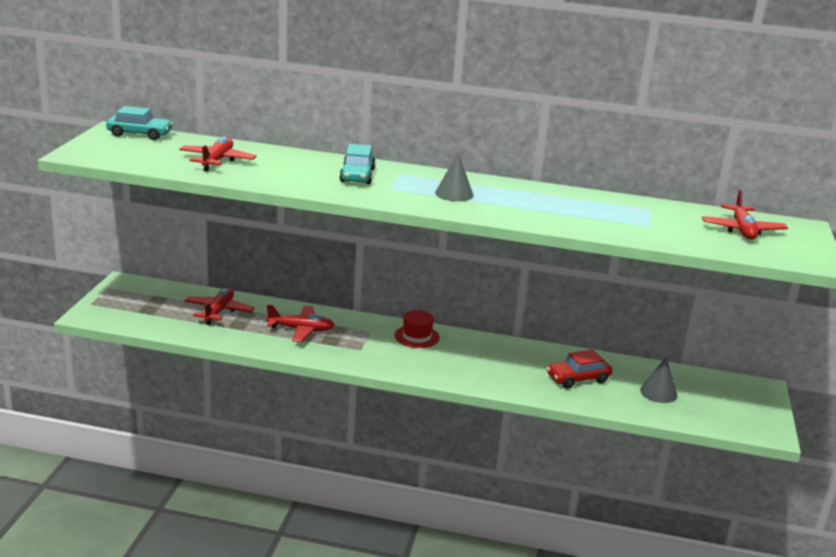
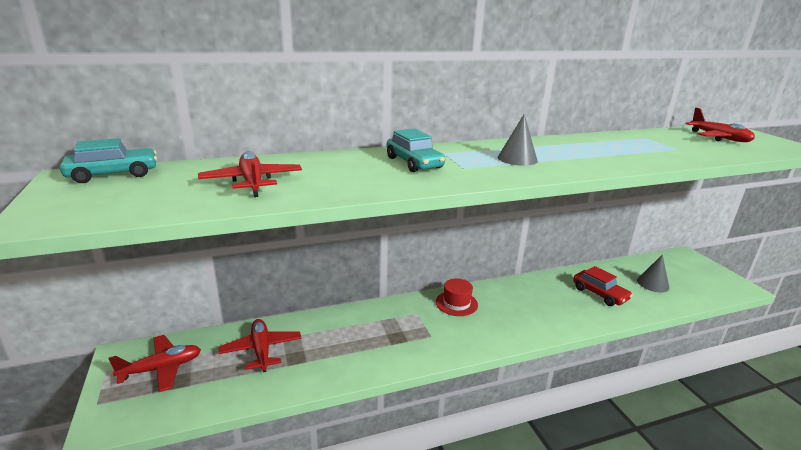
camera: 30 degrees left, 0 degrees up
(301, 330) = (360, 337): red plane -> red plane (161, 368)
(578, 379) = (599, 294): red car -> red car turned 75 degrees counterclockwise

